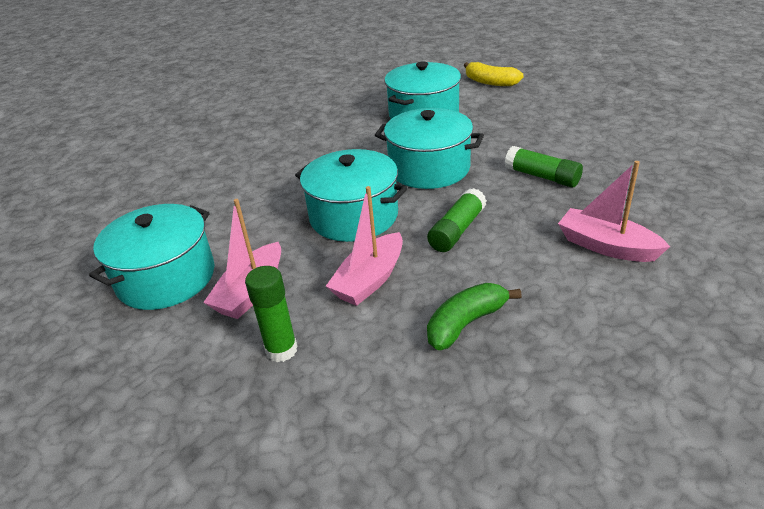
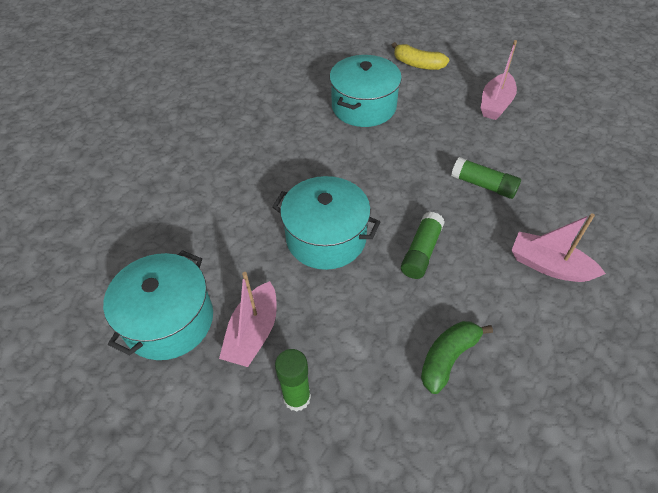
camera: 10 degrees left, 15 degrees up
(370, 280) = (356, 313): pink boat -> pink boat (495, 104)
(429, 168) = (382, 177): turquoise pot -> none

